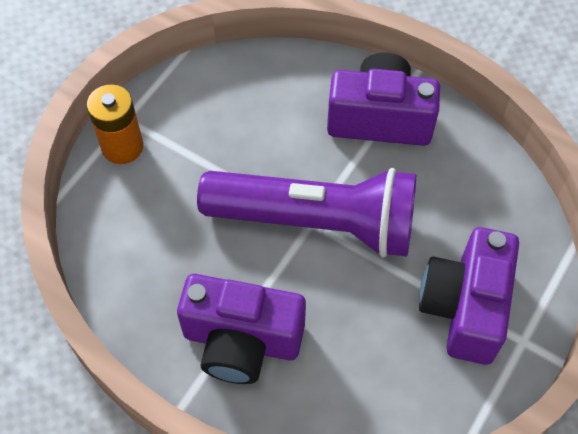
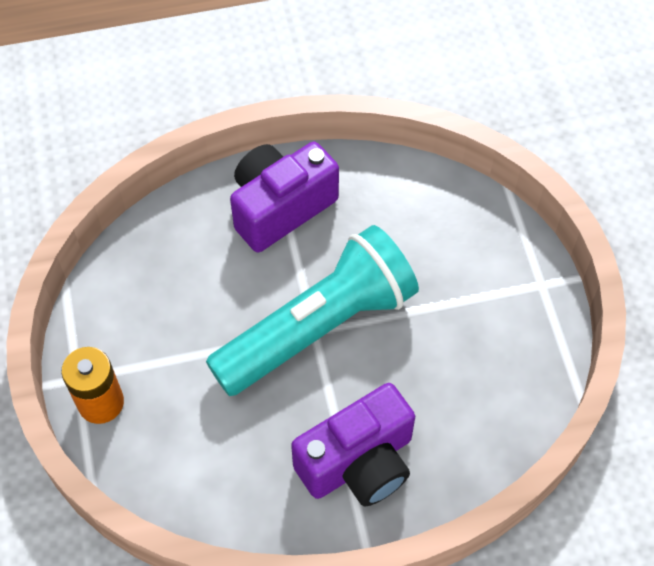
camera: 45 degrees left, 0 degrees up
(316, 222) = (317, 327): purple flashlight -> turquoise flashlight
(465, 307) = (482, 296): purple camera -> none

